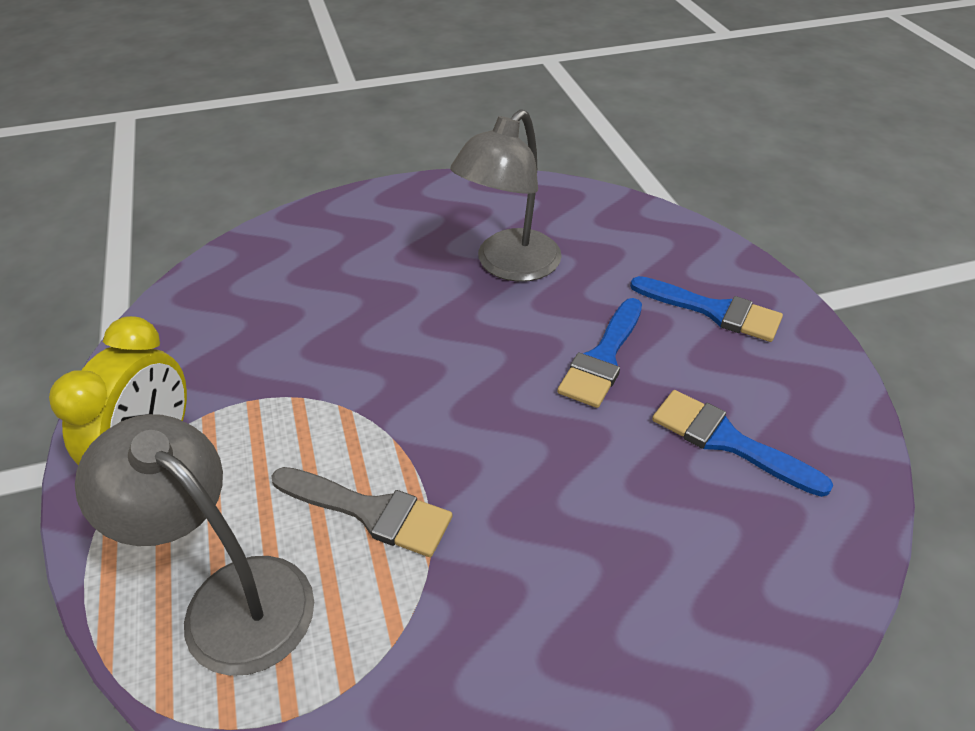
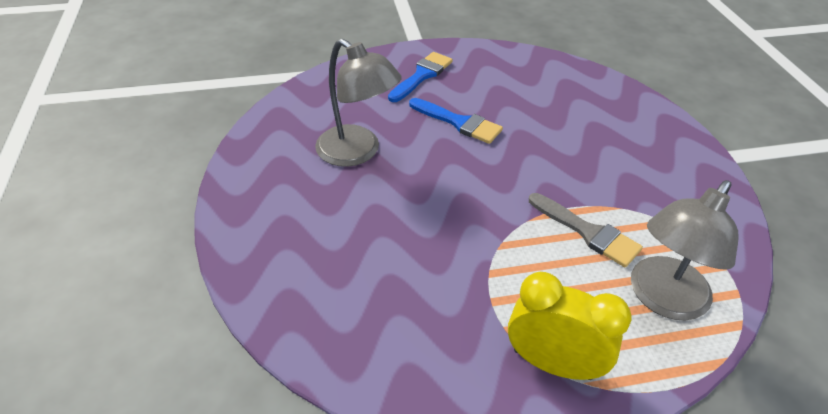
camera: 85 degrees left, 0 degrees up
(370, 511) = (588, 232): grey brush -> grey brush turned 105 degrees clockwise
(727, 441) = (524, 91): blue brush -> none

